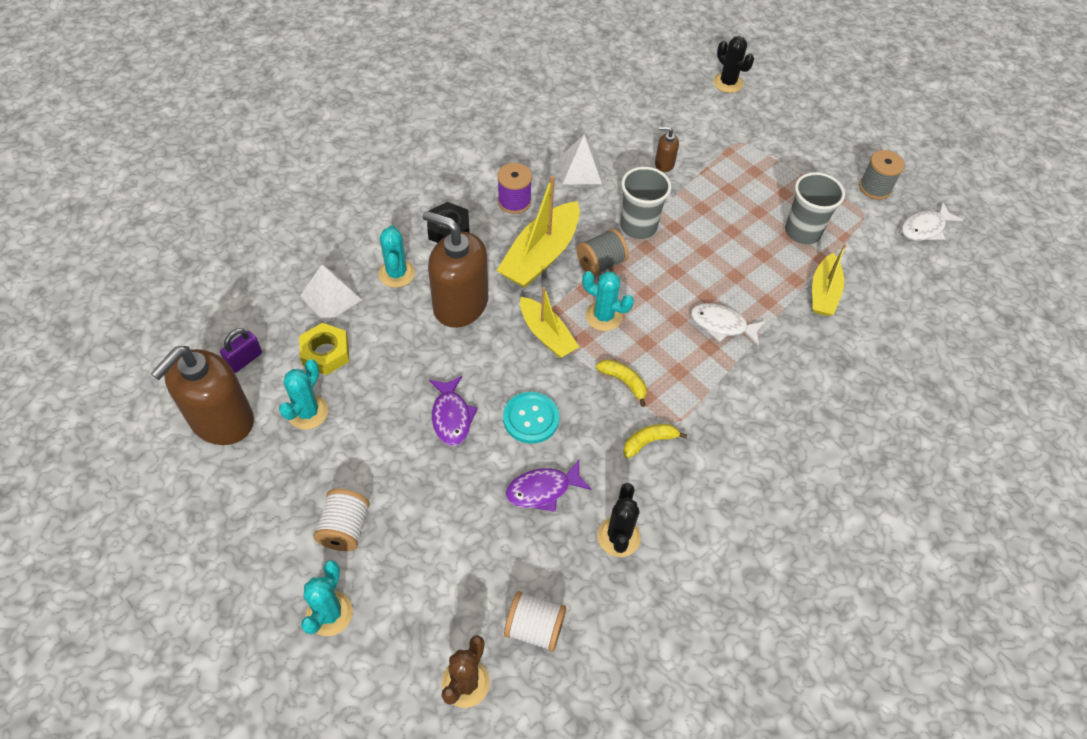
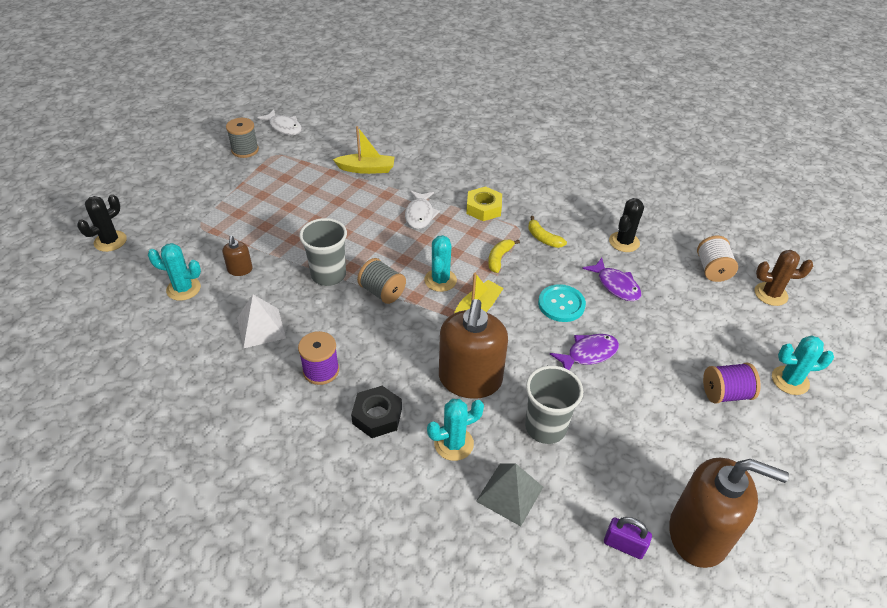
camera: 105 degrees left, 10 degrees down
(308, 412) = (646, 461): turquoise cactus -> turquoise cactus (183, 289)
(325, 353) = (577, 471): yellow nut -> yellow nut (483, 208)
(331, 297) = (509, 493): white pyramid -> grey pyramid
(345, 528) = (725, 393): white spool -> purple spool
(541, 256) = (387, 334): yellow boat -> none
(618, 537) = (624, 242): black cactus -> black cactus turned 45 degrees counterclockwise
(802, 232) = (305, 182): grey cup -> grey cup (545, 427)

